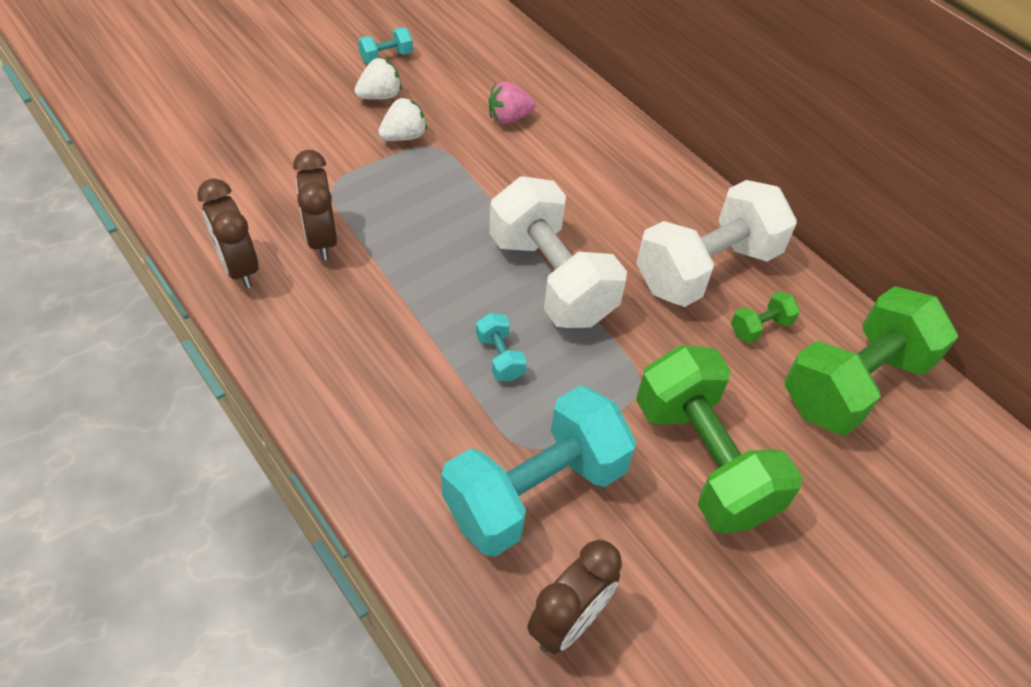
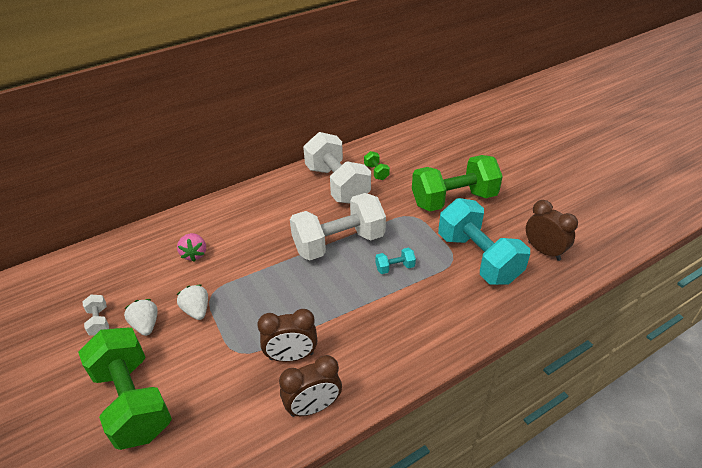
camera: 80 degrees left, 10 degrees down
(386, 57) = (99, 321): turquoise dumbbell -> white dumbbell
(854, 383) = (409, 150): green dumbbell -> green dumbbell (133, 401)

